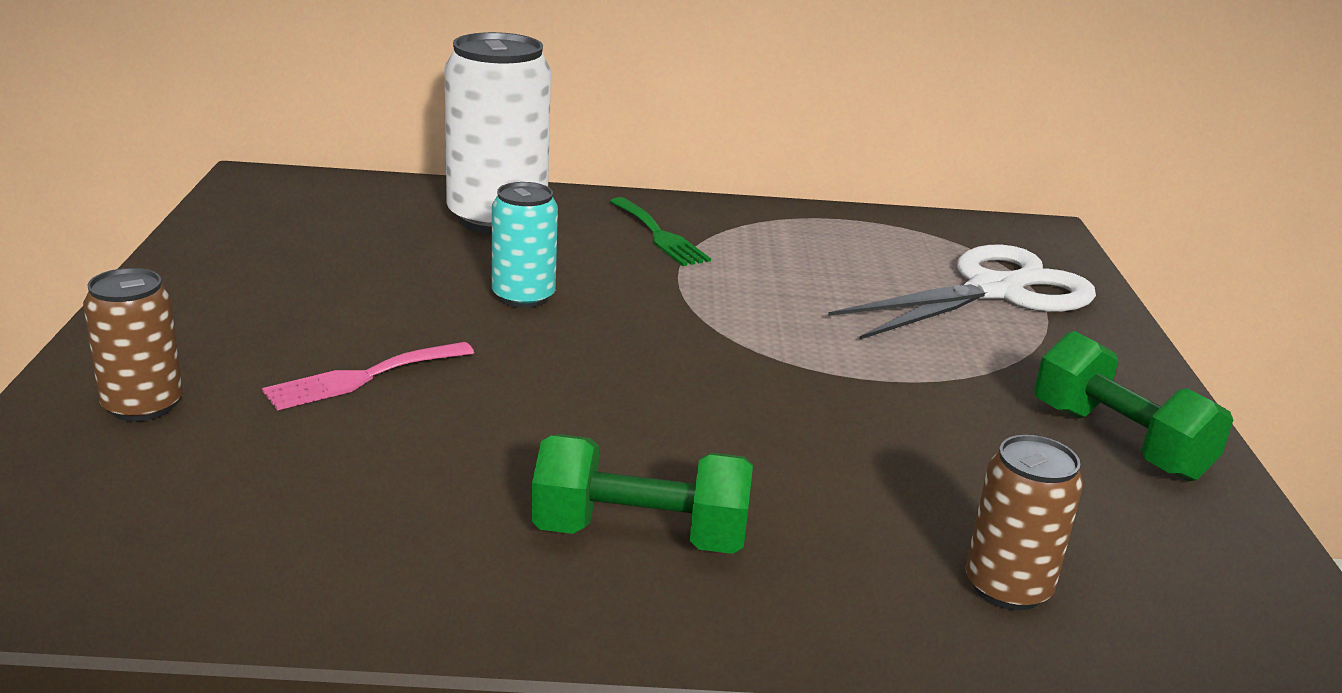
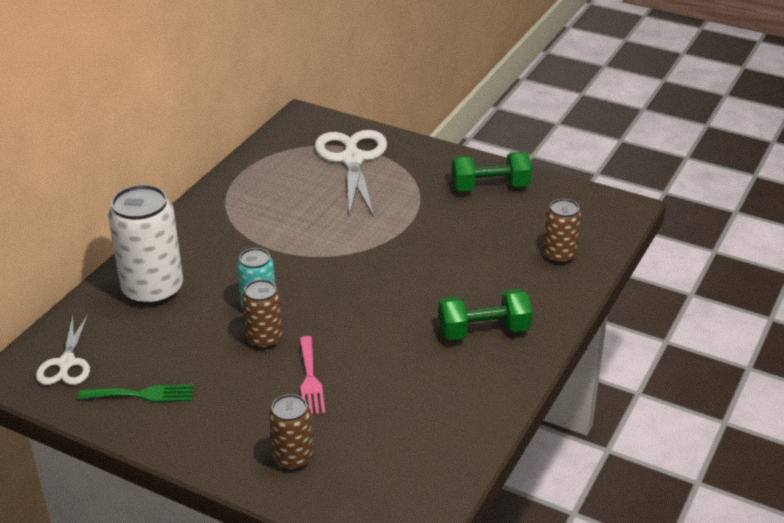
camera: 60 degrees left, 10 degrees up
(297, 202) = (66, 363): none -> white scissors
(444, 318) = (264, 339): none -> brown can
(640, 535) = (483, 331): green dumbbell -> green dumbbell turned 45 degrees clockwise
(659, 235) = (218, 238): green fork -> green fork (142, 394)

